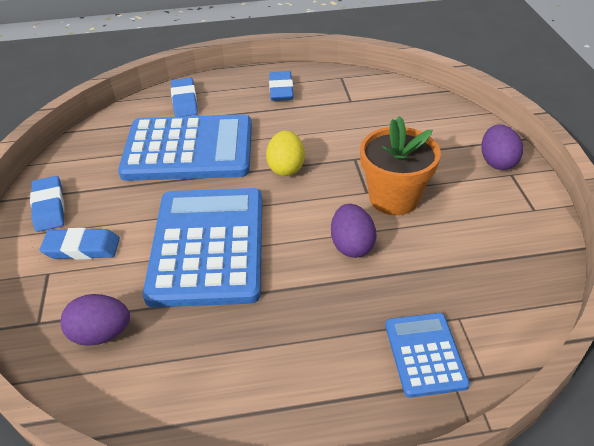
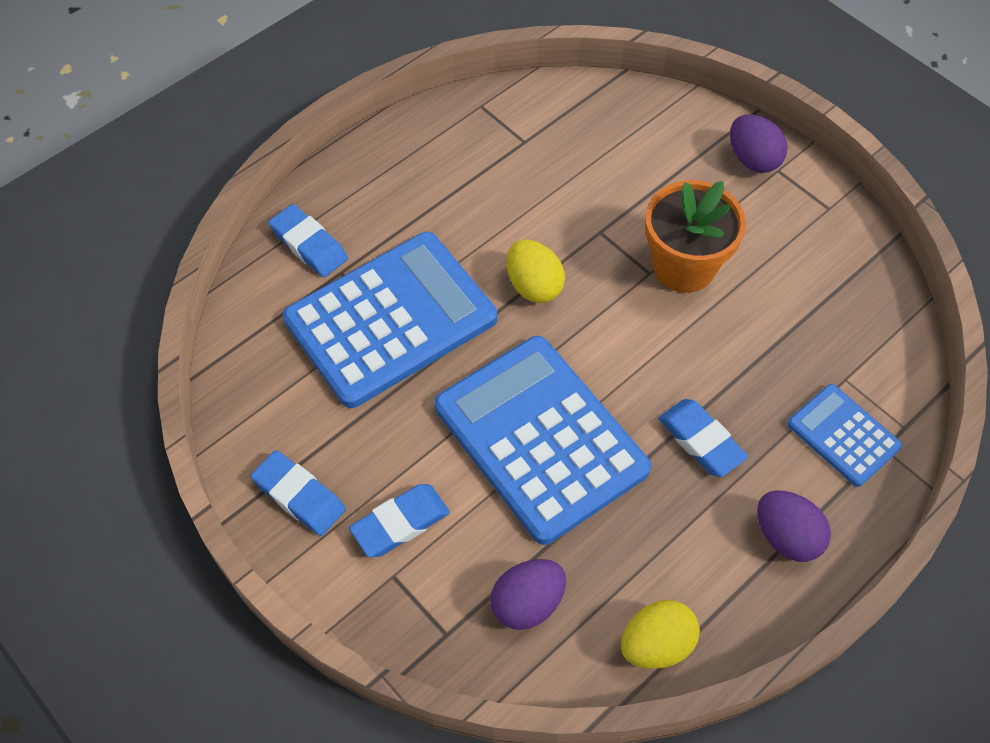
camera: 35 degrees left, 15 degrees up
(152, 413) = (656, 644): none -> yellow egg
(281, 90) = (421, 164): blue eraser -> blue eraser (701, 441)
(351, 245) = (688, 352): purple egg -> purple egg (786, 536)

